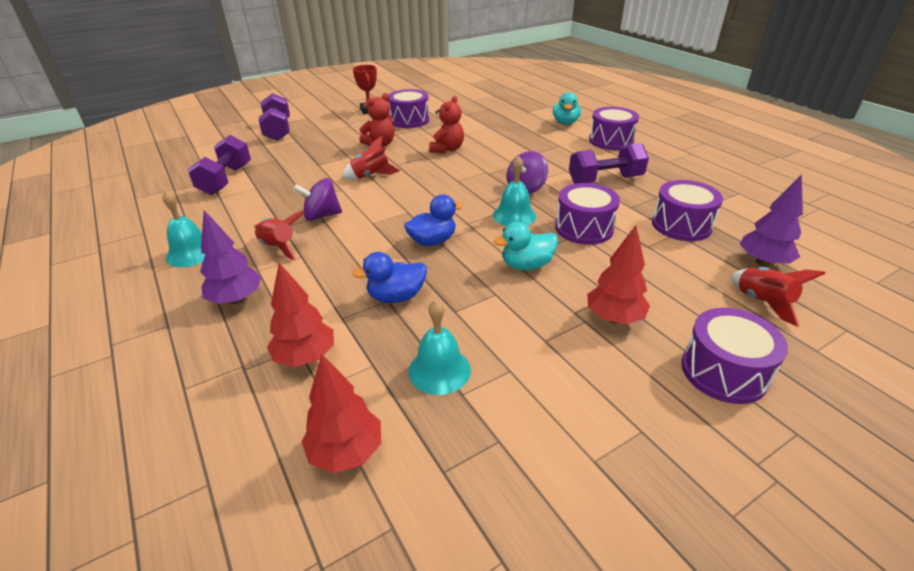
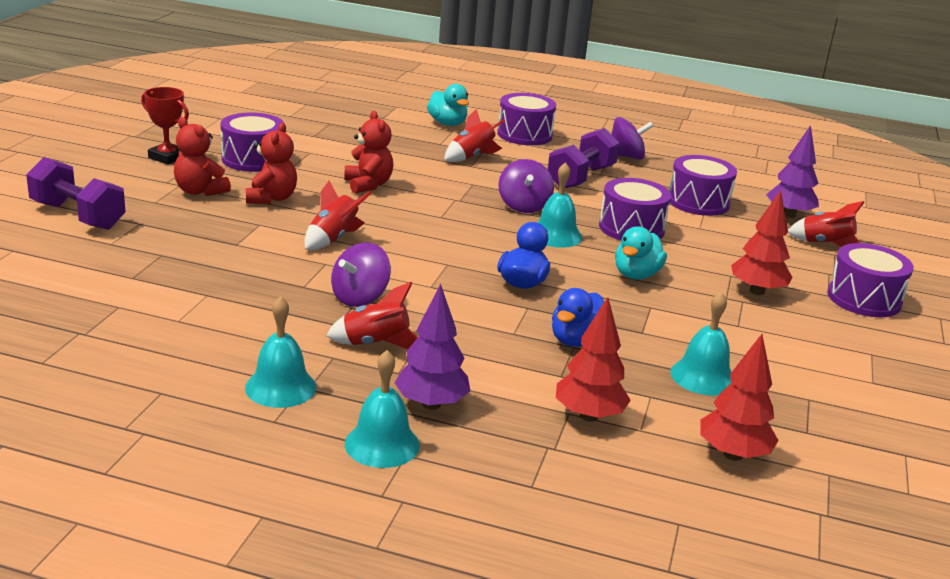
camera: 45 degrees left, 10 degrees down
(169, 312) = (382, 444): none -> turquoise bell
(226, 180) = (140, 299): purple dumbbell -> none
(352, 131) = (200, 191): none -> red teddy bear
(545, 147) = (472, 157): none -> red rocket
(671, 174) = (626, 156): none -> purple spinning top

